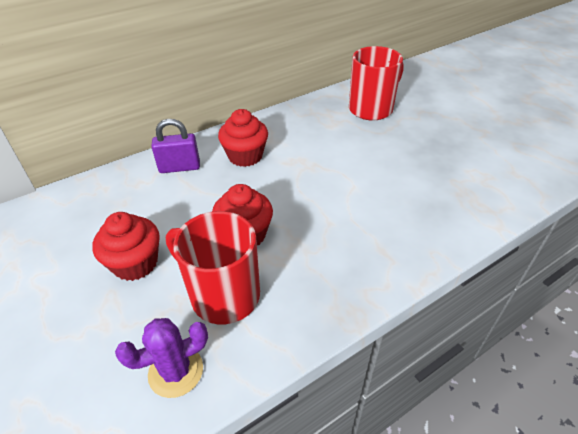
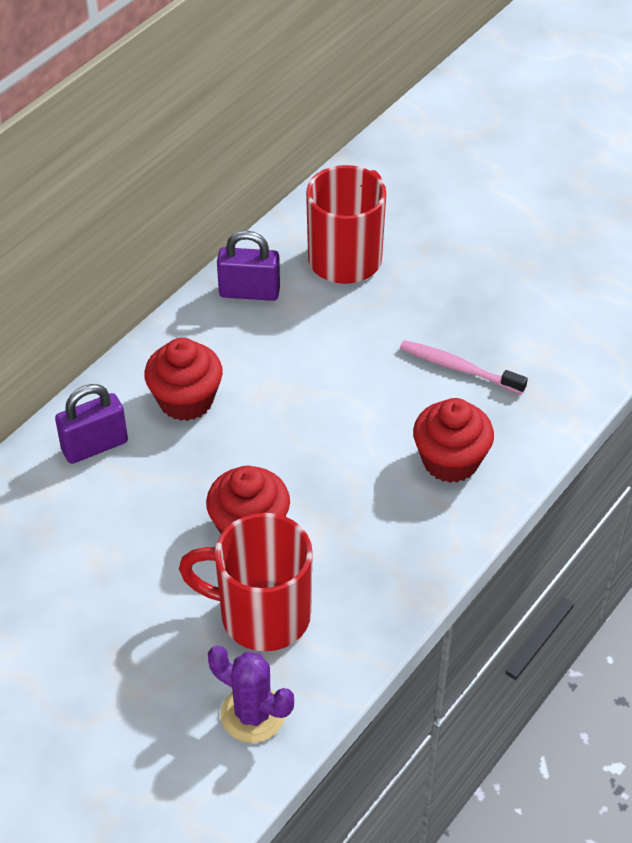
camera: 20 degrees left, 5 degrees up
(135, 263) = (123, 608): red cupcake -> red cupcake (450, 461)
(176, 371) = (253, 714): purple cactus -> purple cactus turned 75 degrees clockwise
(309, 114) = (249, 292): none -> purple padlock
(423, 174) = (459, 368): none -> pink toothbrush

